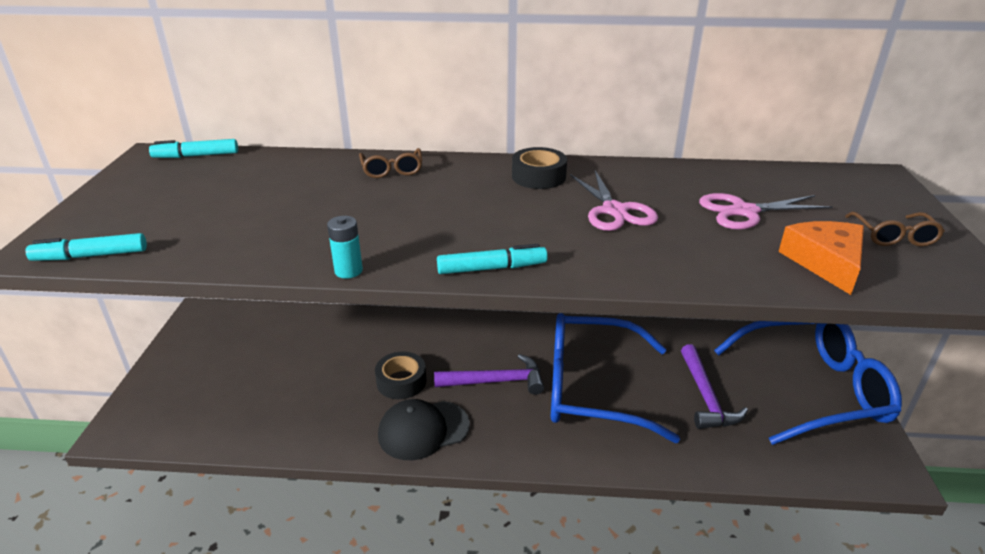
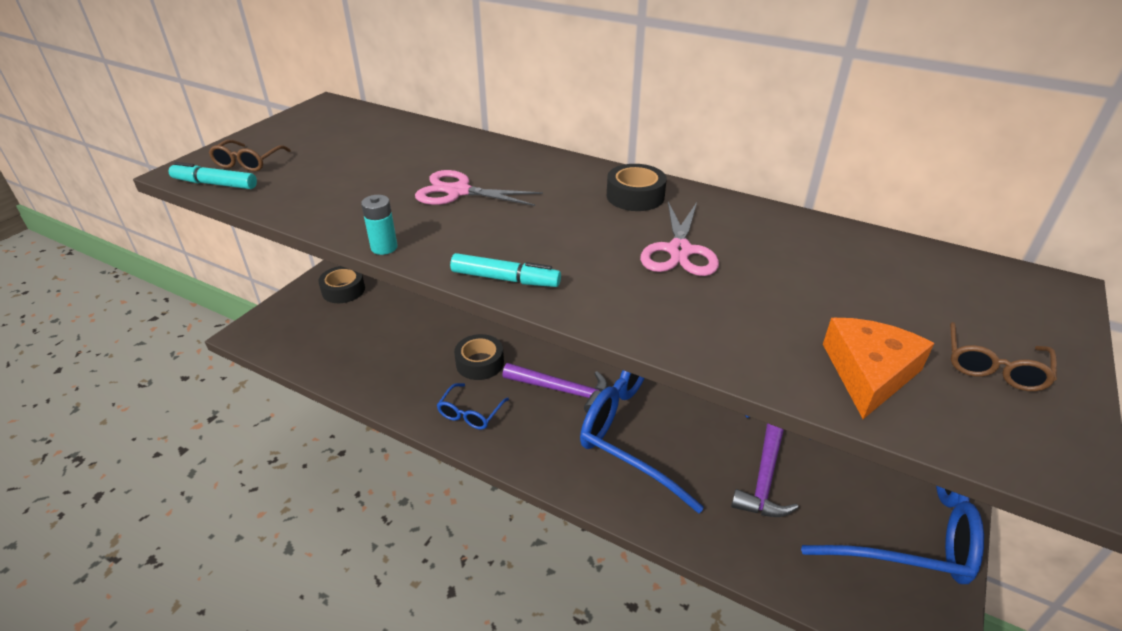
camera: 25 degrees right, 5 degrees up
(196, 156) = (358, 112): turquoise marker -> none
(206, 355) = (343, 290): none -> black tape
(392, 170) = (503, 159): brown glasses -> brown glasses (248, 163)
(423, 430) = (470, 413): black cap -> blue glasses
(744, 212) = (827, 288): pink scissors -> pink scissors (458, 191)

